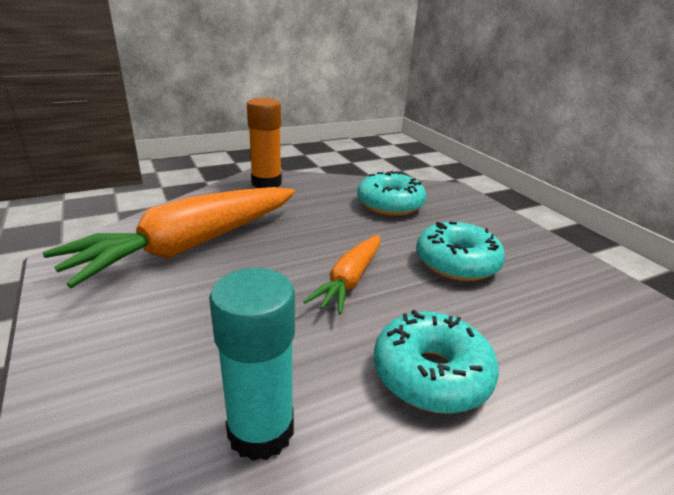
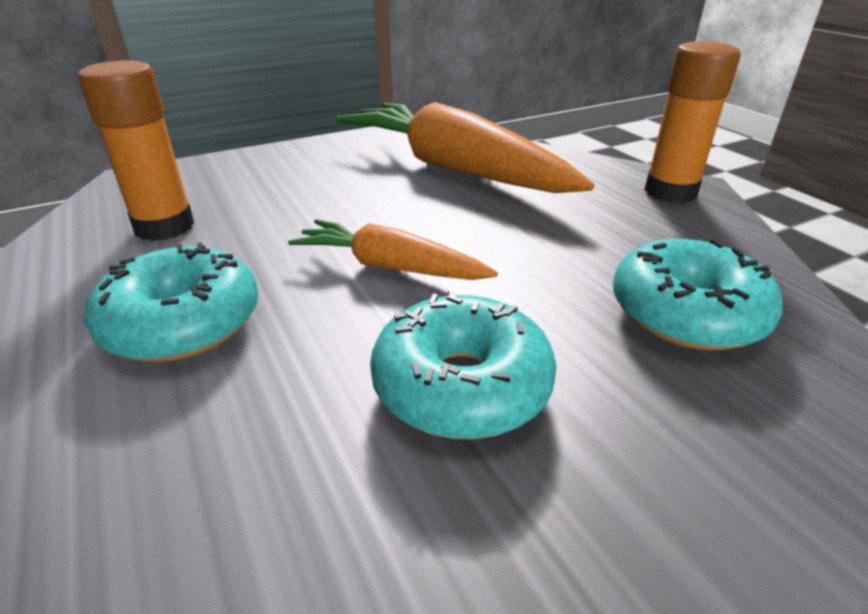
camera: 90 degrees right, 5 degrees up
(261, 430) = (164, 227): turquoise glue stick -> orange glue stick

